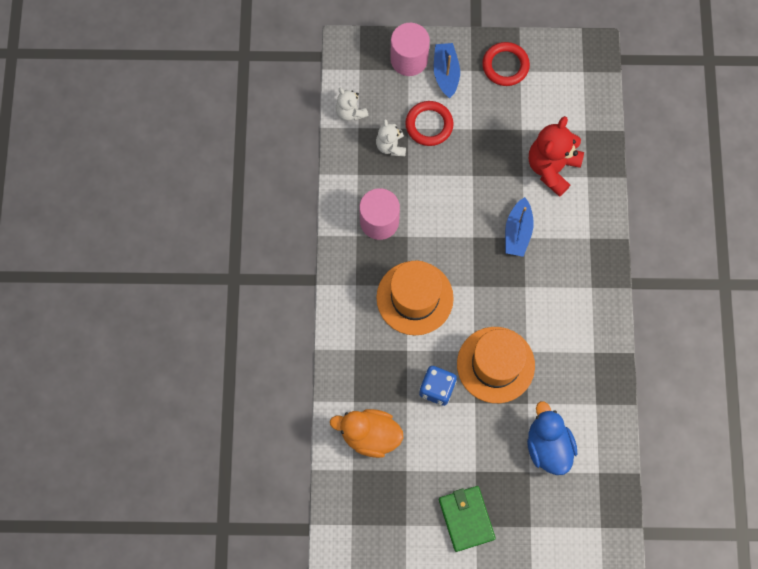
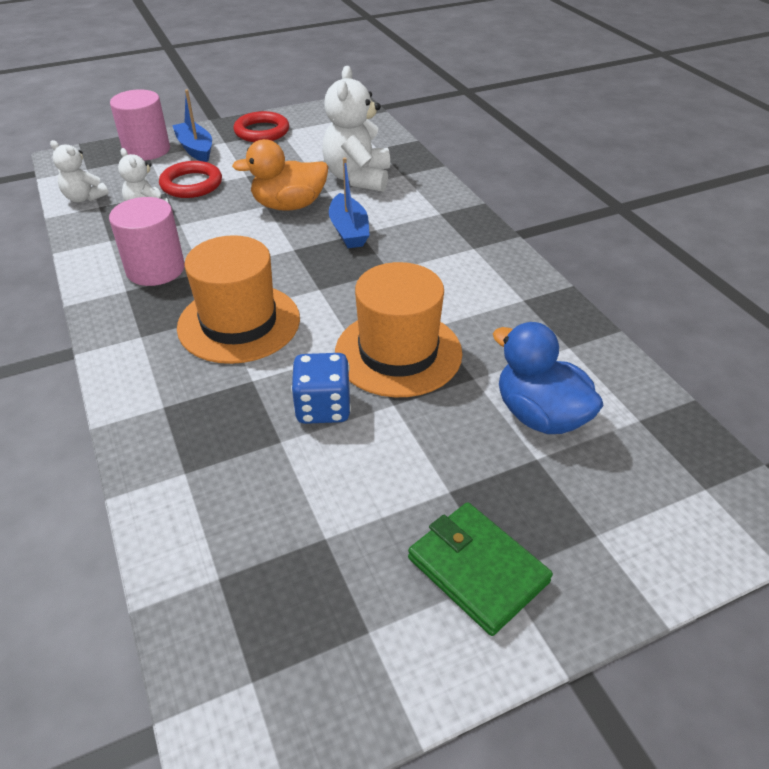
camera: 25 degrees left, 30 degrees down
(370, 435) = (233, 510): orange duck -> orange duck (289, 205)
(552, 167) = (358, 178): red teddy bear -> white teddy bear

